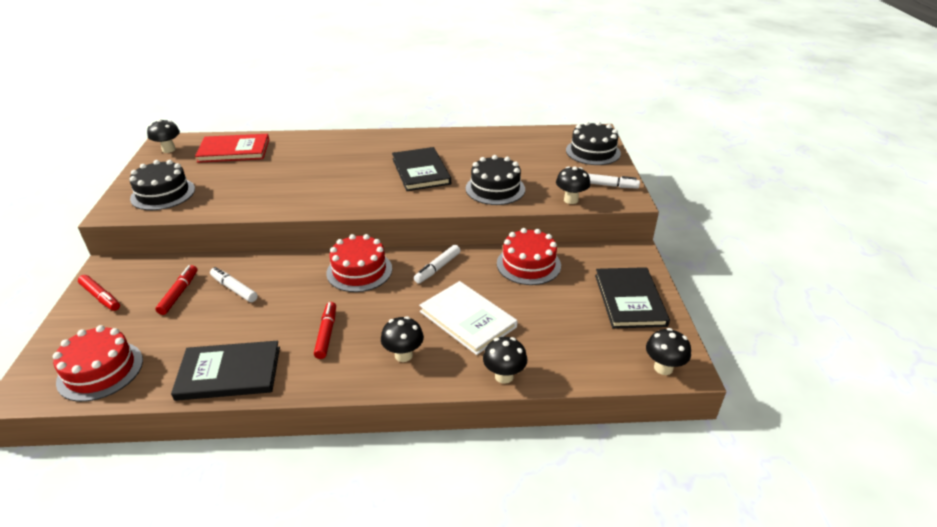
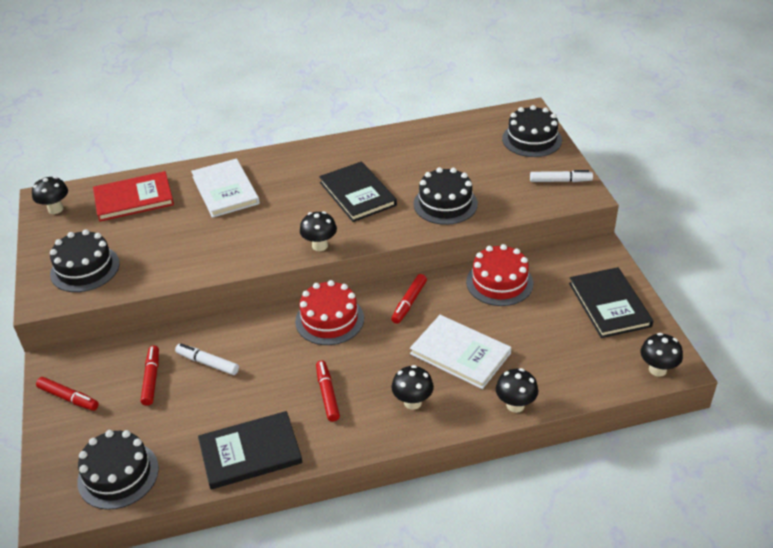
camera: 10 degrees left, 5 degrees up
(100, 370) = (118, 475): red cake -> black cake
(311, 154) = (225, 190): none -> white book
(437, 268) = (409, 302): white marker -> red marker
(571, 200) = (527, 205): black mushroom -> black mushroom (320, 246)

